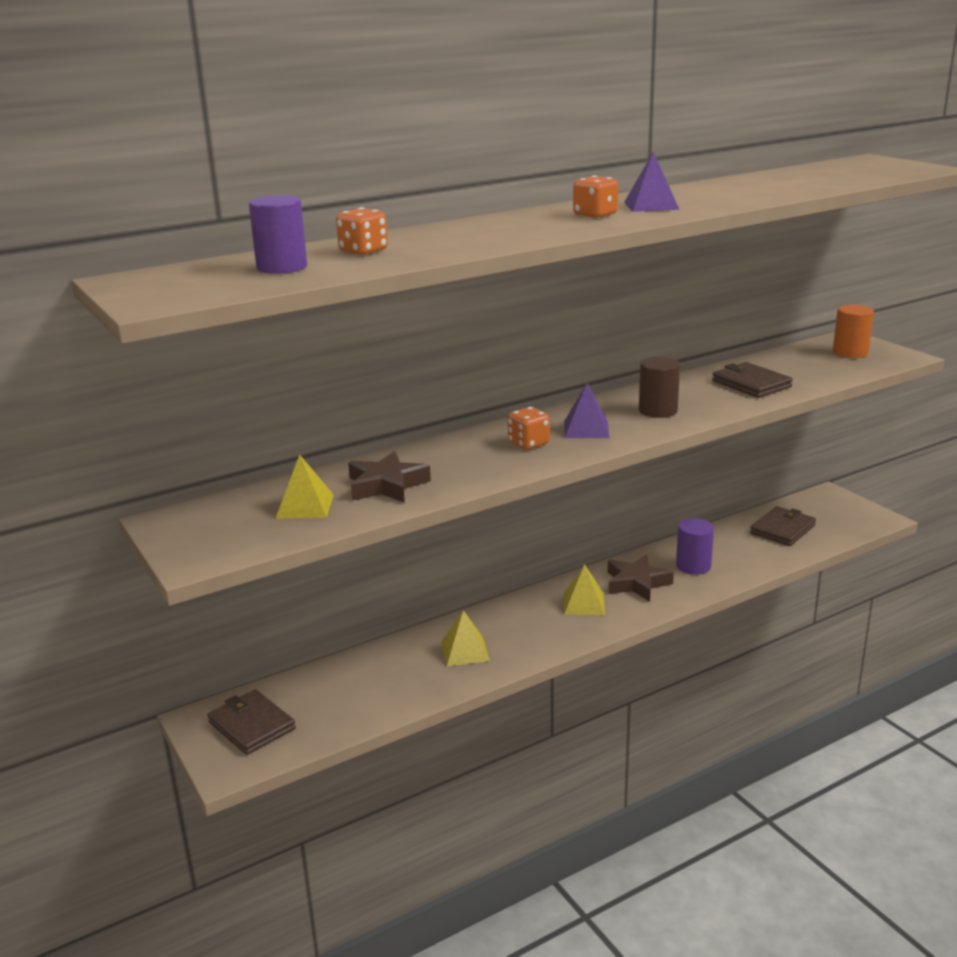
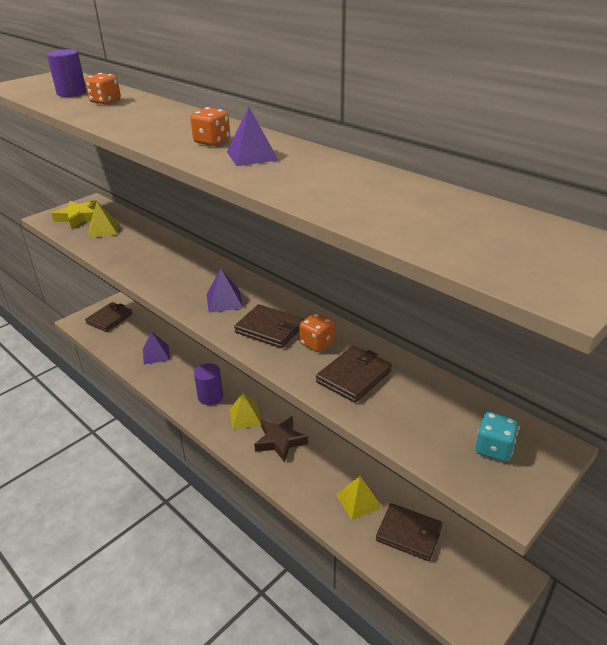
camera: 75 degrees right, 10 degrees up
(228, 529) = (79, 217): none -> yellow star
(386, 485) = (128, 246): brown star -> none
(400, 673) = (156, 354): none -> purple pyramid
(465, 651) = (180, 373): yellow pyramid -> yellow pyramid (358, 501)
(528, 444) = (194, 282): orange dice -> orange dice (317, 343)
(658, 411) = (270, 329): brown cylinder -> brown wallet
(693, 566) = (316, 472): purple cylinder -> purple cylinder (210, 396)
(850, 353) = (493, 449): orange cylinder -> turquoise dice

